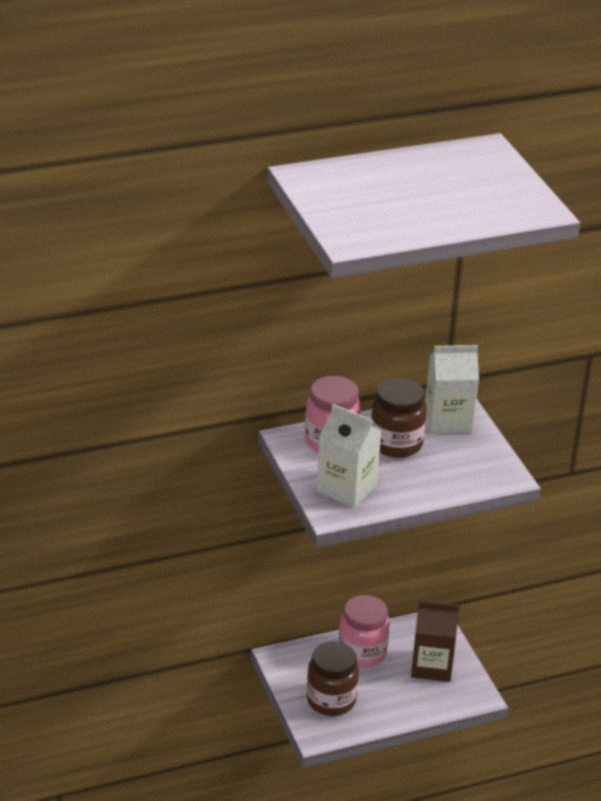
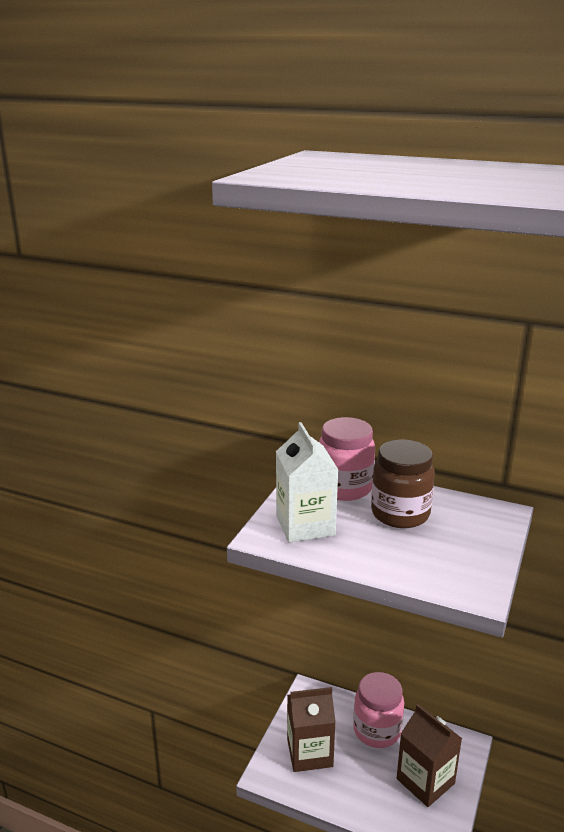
camera: 45 degrees right, 10 degrees down
(331, 700) = (309, 753): brown jar -> brown carton
(448, 420) = (476, 518): white carton -> none

